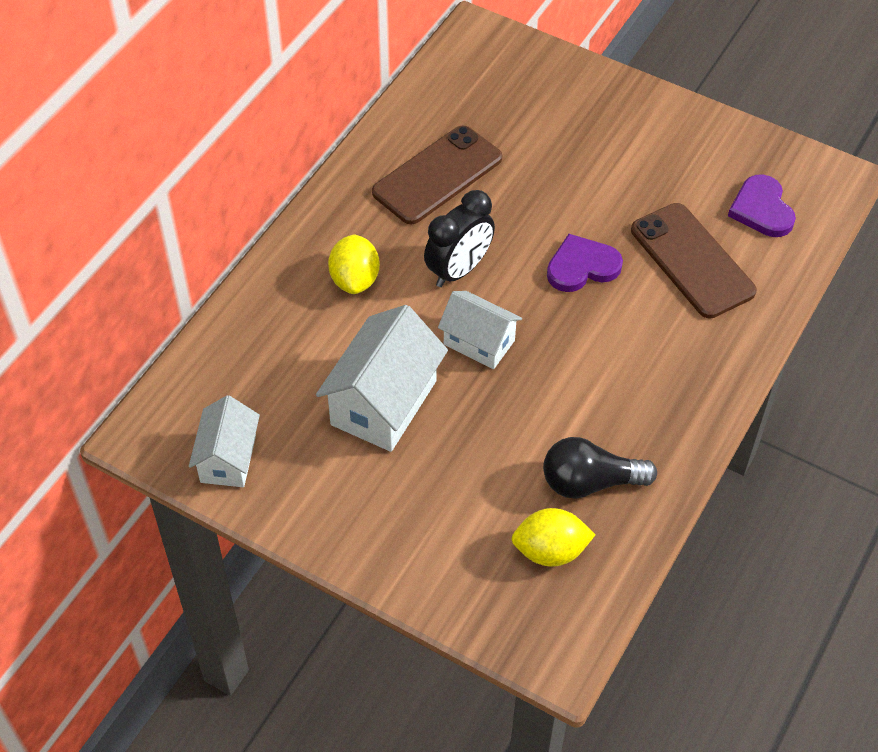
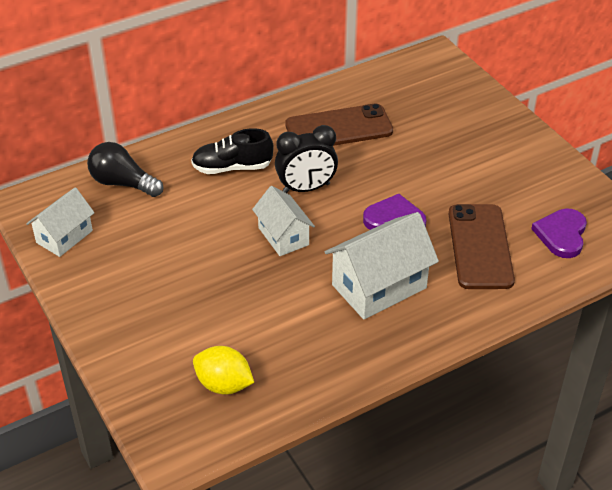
camera: 30 degrees right, 10 degrees down
(355, 280) = (232, 167): yellow lemon -> black shoe
(383, 403) = (189, 246): white house -> white house (379, 286)
(590, 482) = (288, 354): black light bulb -> black light bulb (123, 183)

